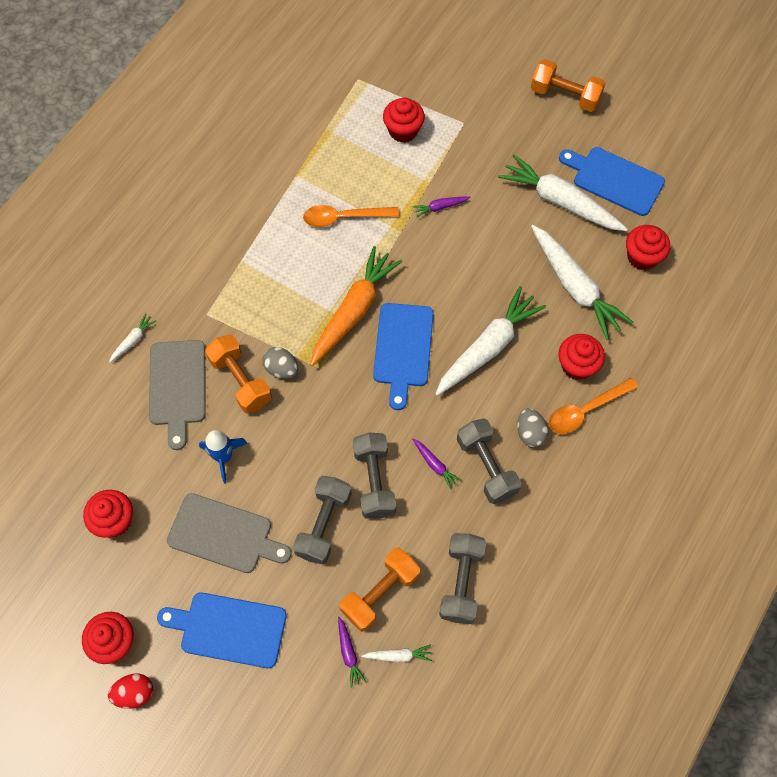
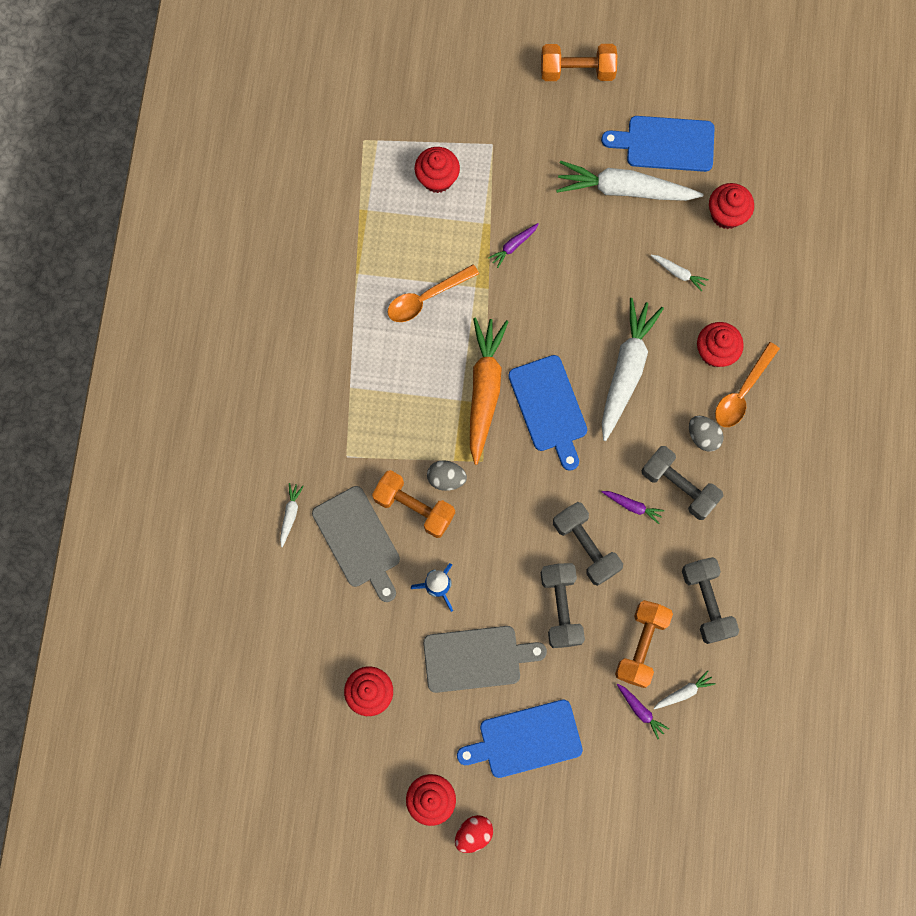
camera: 25 degrees left, 10 degrees up
(575, 287) = (678, 273): white carrot -> white carrot, size x0.42

